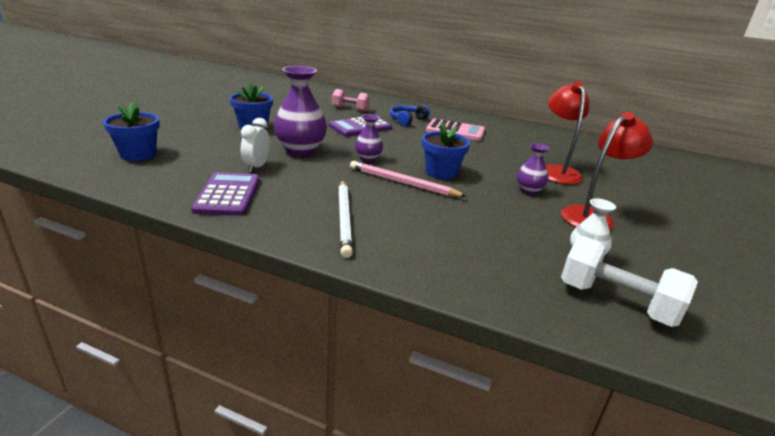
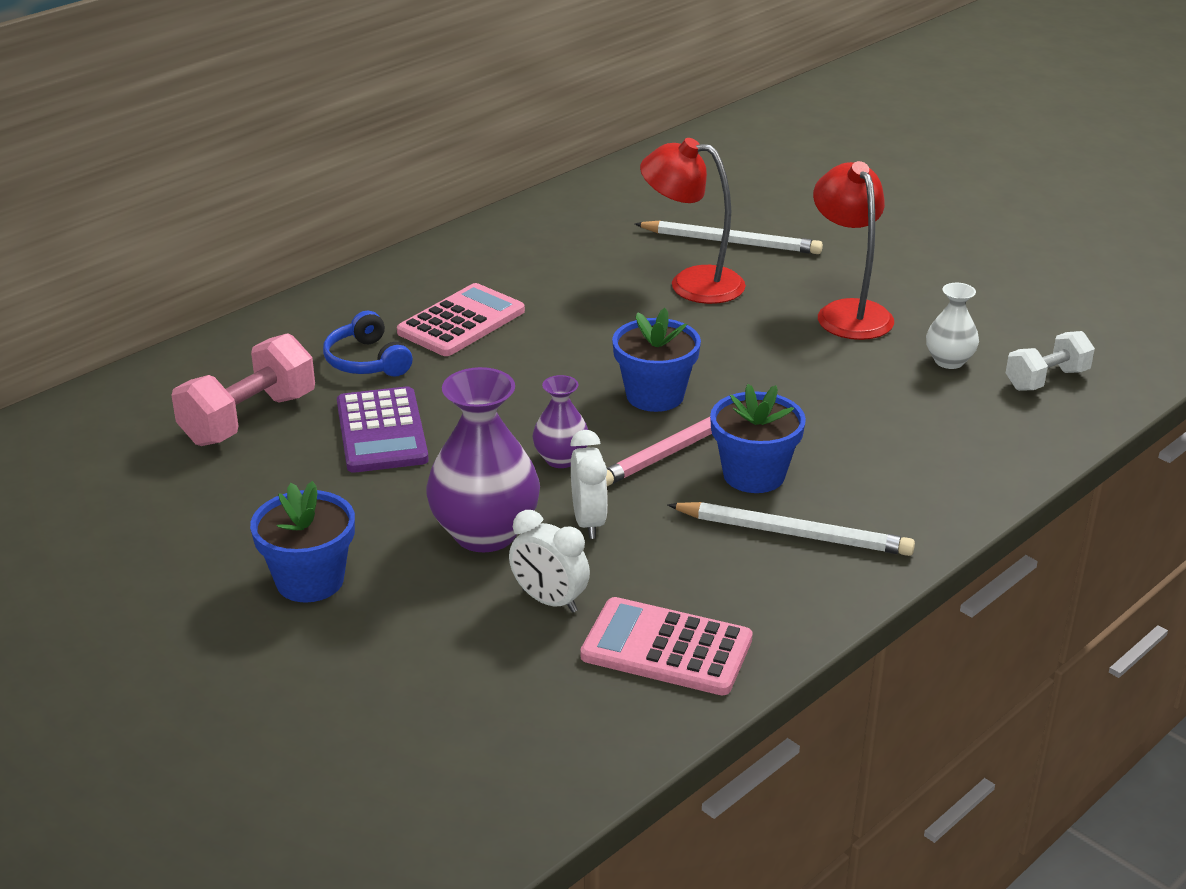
camera: 65 degrees left, 5 degrees up
(138, 154) = (411, 765): blue flower pot -> blue flower pot (754, 475)
(228, 195) = (666, 648): purple calculator -> pink calculator
(322, 169) = (589, 522): none -> white clock
(350, 109) = (249, 419): pink dumbbell -> pink dumbbell, size x1.54
(529, 190) = (752, 334): purple vase -> none
(613, 177) = (730, 242): none -> white pencil
(616, 302) = (1046, 379): white dumbbell -> white dumbbell, size x0.65

